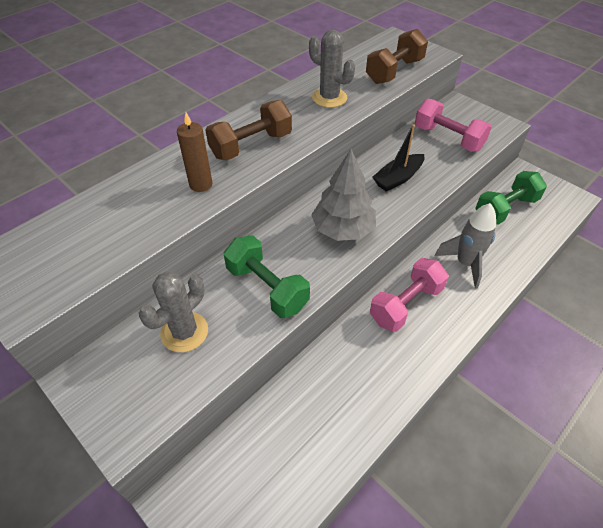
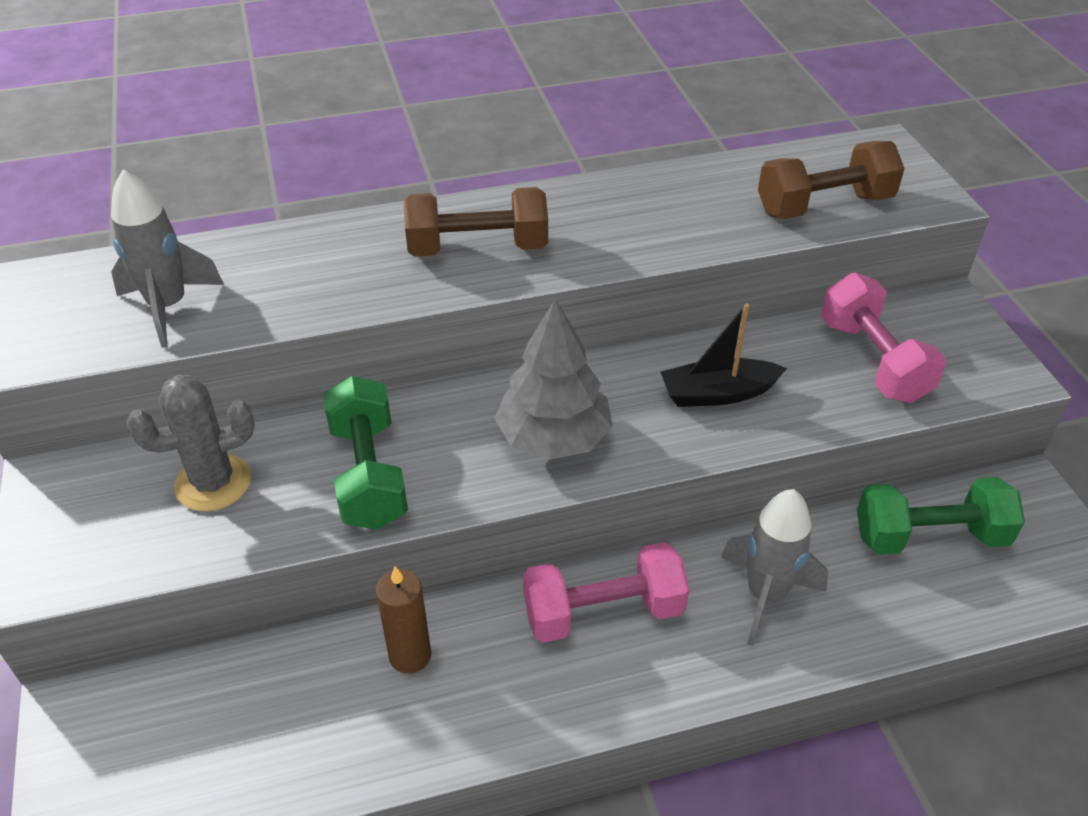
camera: 30 degrees right, 5 degrees down
(99, 242) = (168, 307): none -> grey rocket
(201, 184) = (358, 279): brown candle -> brown candle (410, 655)
(329, 98) = (667, 214): grey cactus -> none

